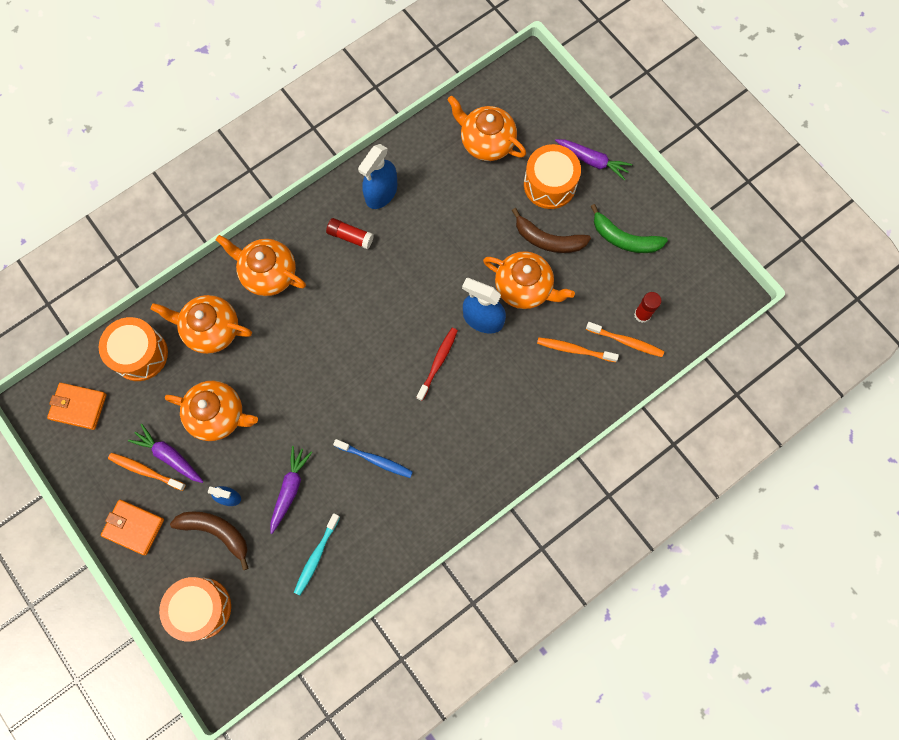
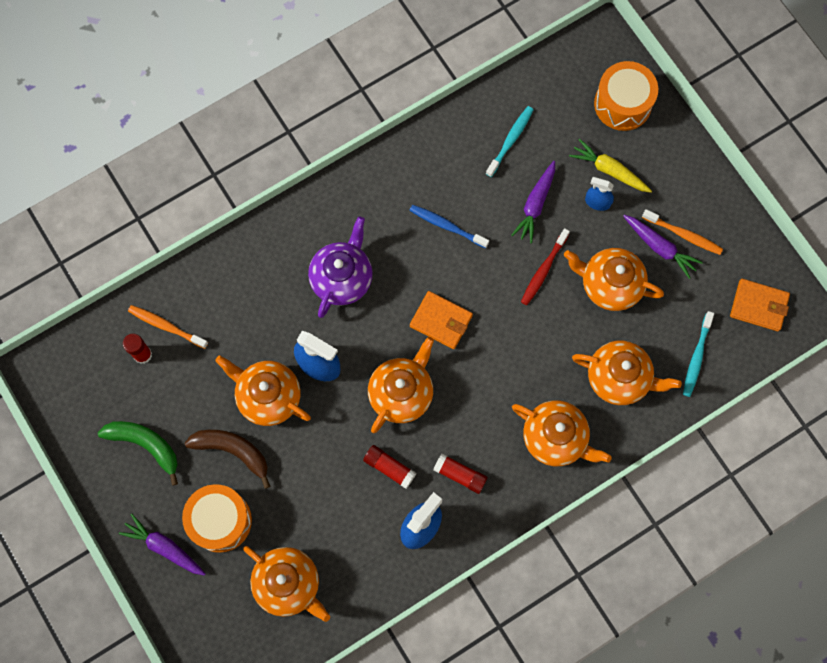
camera: 175 degrees left, 0 degrees up
(134, 527) = (692, 181): orange wallet -> orange wallet (441, 321)
(140, 354) = (696, 357): orange drum -> turquoise toothbrush
(216, 532) = (609, 170): brown banana -> yellow carrot
(406, 300) = (401, 393): none -> orange teapot
(411, 237) = (389, 468): none -> red glue stick
(438, 362) = (372, 321): red toothbrush -> red toothbrush (543, 270)
(470, 400) = (342, 278): none -> purple teapot
(574, 349) = (224, 322): orange toothbrush -> none

